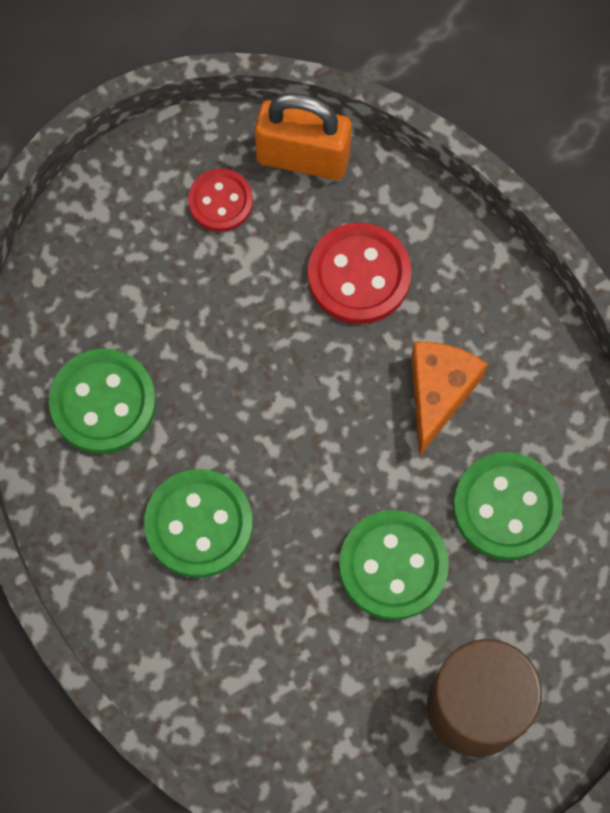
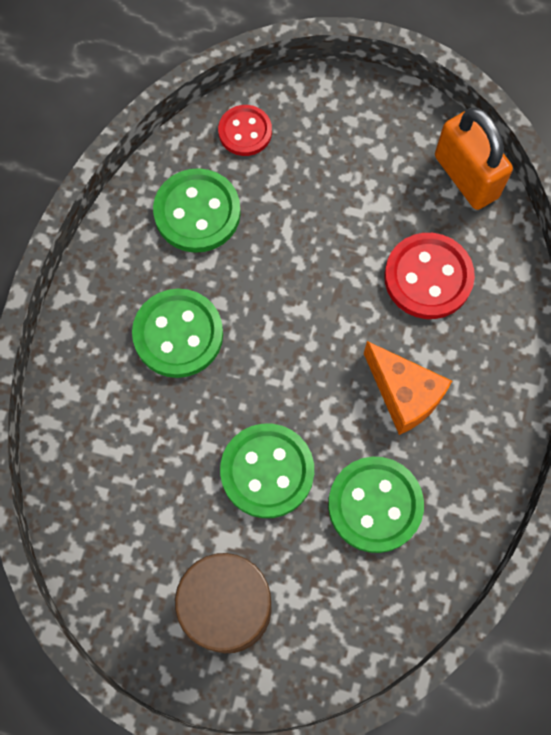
camera: 45 degrees right, 0 degrees up
(220, 201) = (388, 158): red button -> red button (245, 132)
(438, 394) = (404, 395): orange cheese -> orange cheese turned 75 degrees clockwise

